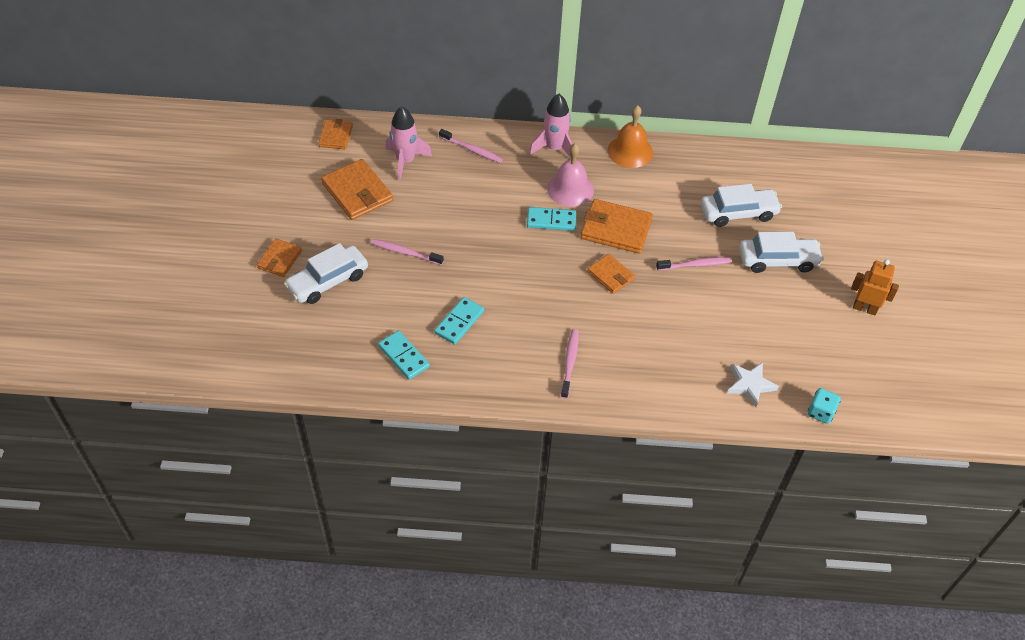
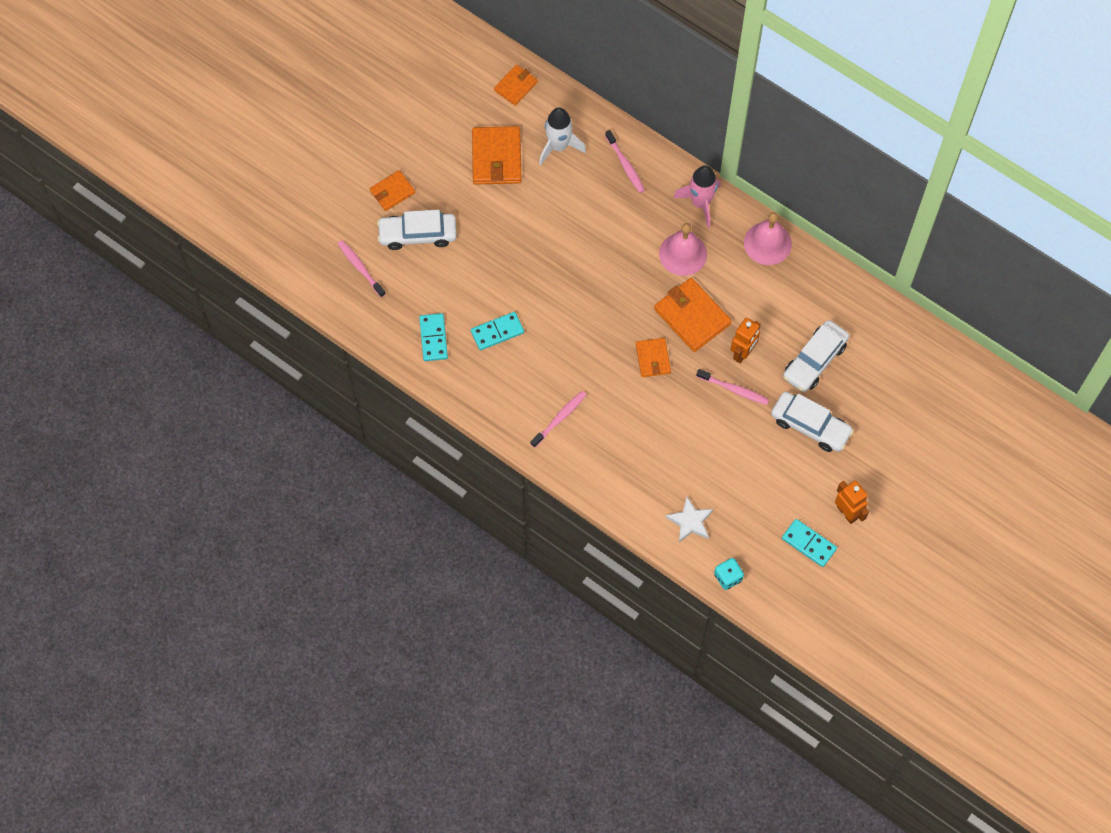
camera: 35 degrees right, 15 degrees up
(405, 161) = (558, 146): pink rocket -> white rocket
(405, 252) = (497, 241): pink toothbrush -> pink toothbrush (360, 268)
(551, 221) = (642, 277): turquoise domino -> turquoise domino (809, 543)
(630, 151) = (767, 243): orange bell -> pink bell
(679, 235) = (743, 353): none -> orange robot
(738, 213) = (814, 360): white car -> white car turned 105 degrees clockwise

